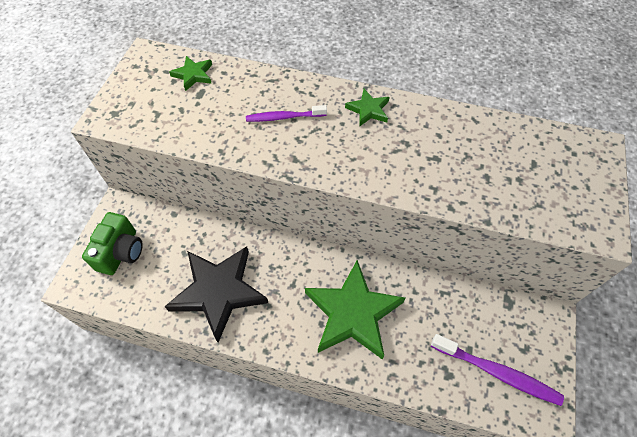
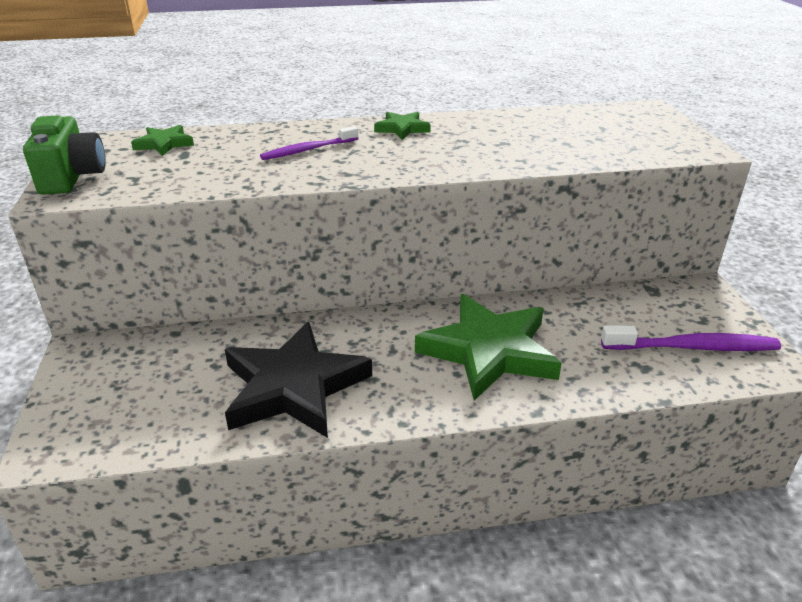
camera: 25 degrees left, 25 degrees down
(121, 252) = (112, 392): green camera -> green camera (72, 177)

